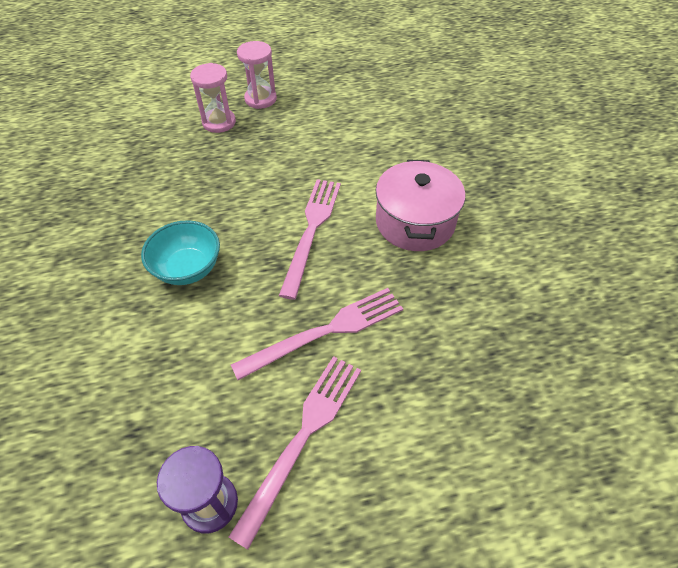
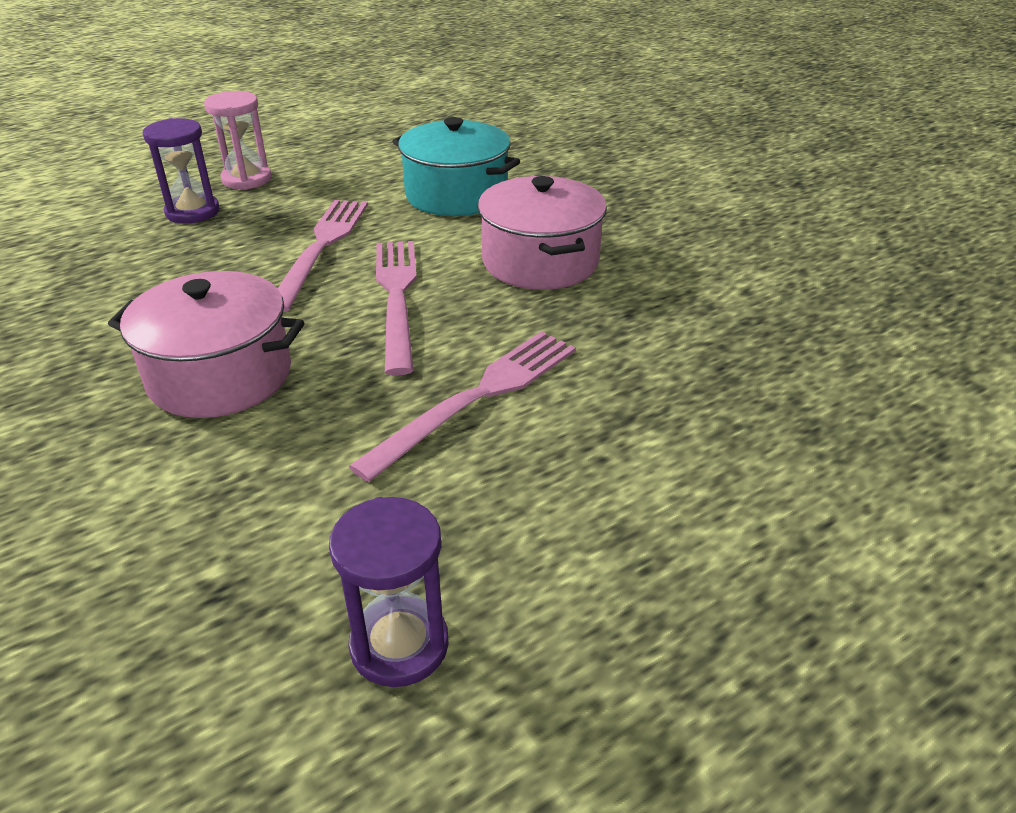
camera: 20 degrees left, 15 degrees down
(188, 268) = (220, 376): turquoise bowl -> pink pot
(219, 122) = (192, 212): pink hourglass -> purple hourglass
(303, 437) = (508, 522): pink fork -> pink fork (322, 248)
(386, 144) = (456, 195): none -> turquoise pot

